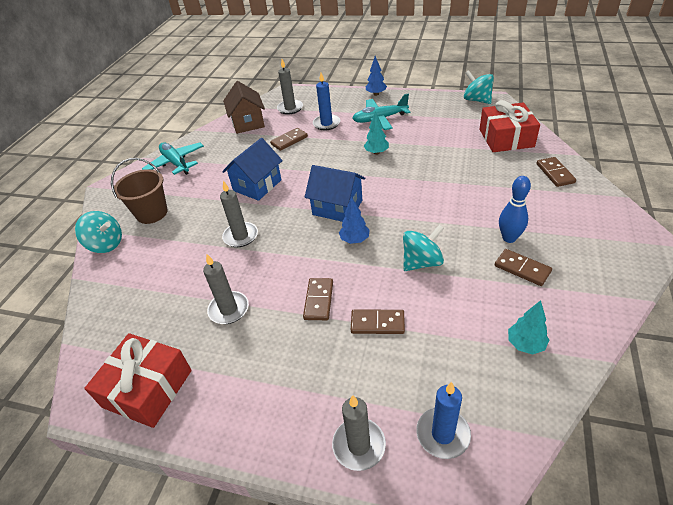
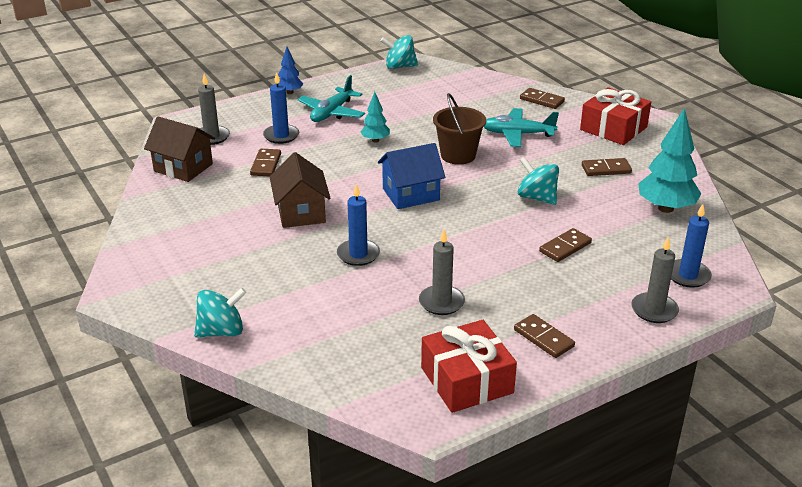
camera: 50 degrees left, 10 degrees down
(152, 213) = (224, 285): brown bucket -> brown bucket (458, 155)
(176, 163) = (163, 236): turquoise plane -> turquoise plane (517, 134)
(240, 236) = (358, 254): grey candle -> blue candle
(257, 185) = (301, 213): blue house -> brown house
(318, 300) = (502, 258): brown domino -> brown domino (543, 338)
(355, 240) = (464, 208): blue tree -> none
(422, 262) = (537, 197): turquoise spinning top -> turquoise spinning top turned 60 degrees counterclockwise
(506, 138) = (469, 88): red gift -> red gift (613, 128)
(509, 238) = (572, 155): blue bowling pin -> none
(525, 344) = (666, 208): turquoise tree -> turquoise tree, size x1.85

